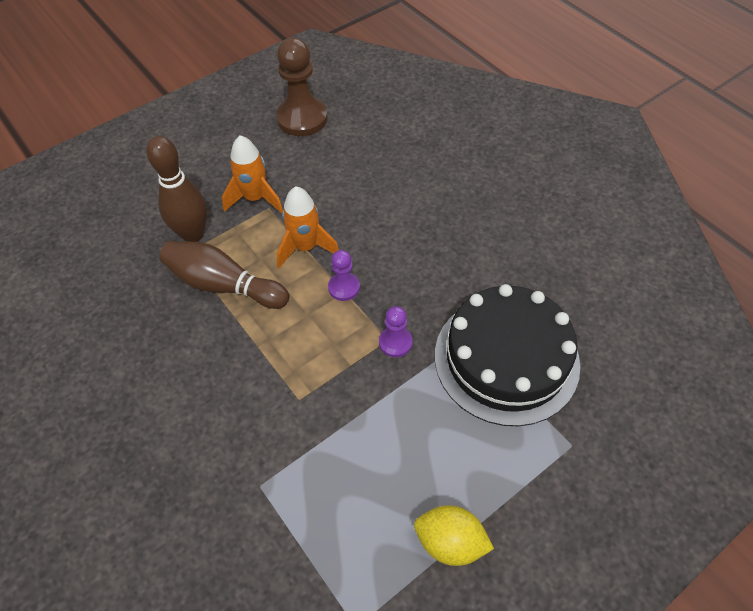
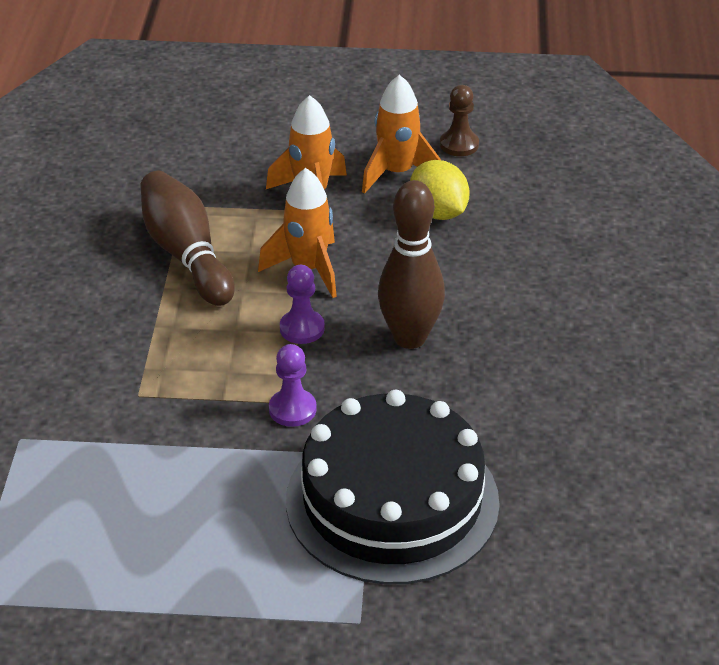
camera: 40 degrees right, 15 degrees down
(193, 234) = (210, 192): brown bowling pin -> brown bowling pin (410, 338)
(288, 156) = (397, 173): none -> orange rocket
(302, 118) = (459, 145): brown pawn -> brown pawn, size x0.52
(450, 542) = (130, 606): yellow lemon -> yellow lemon (438, 212)

